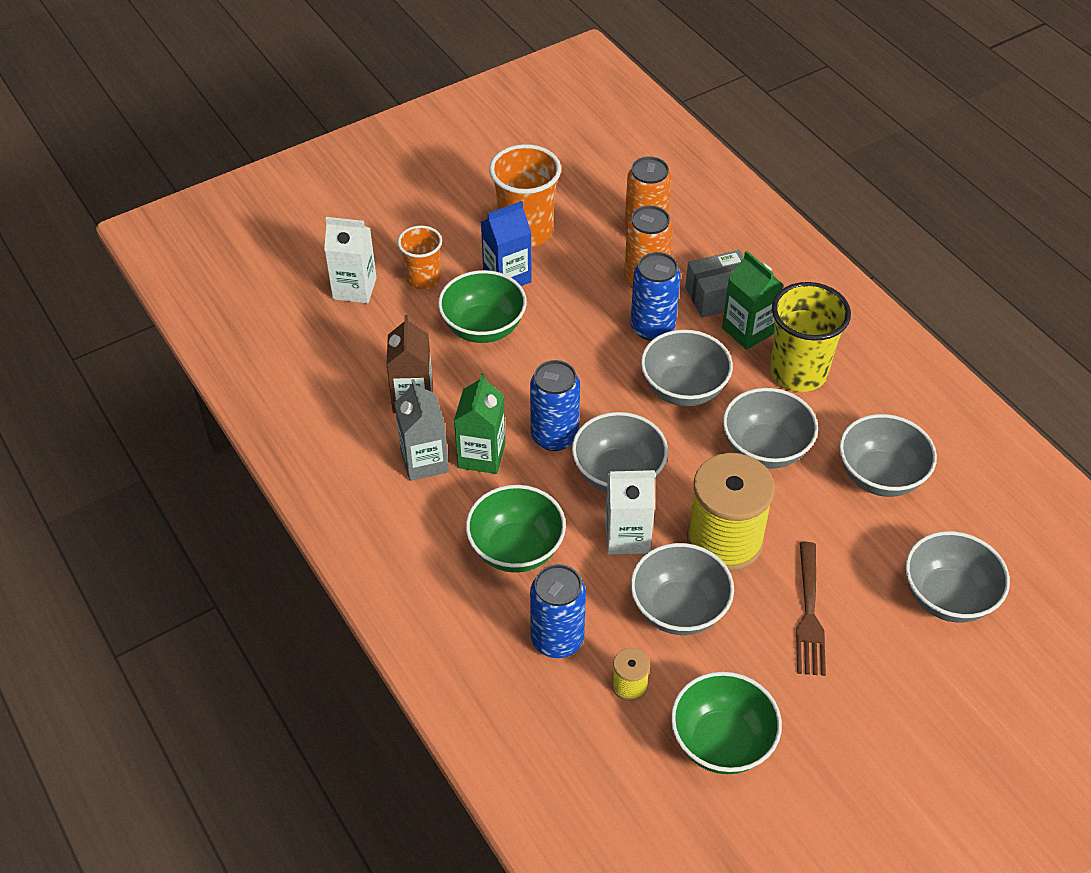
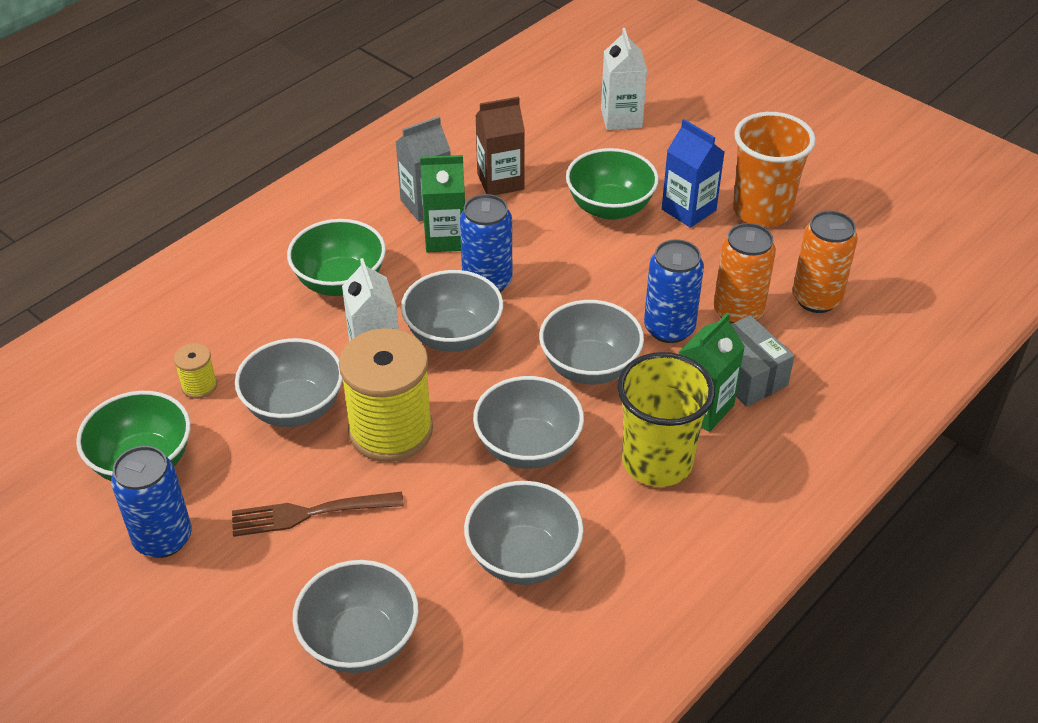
camera: 75 degrees right, 5 degrees down
(423, 279) = (656, 156): orange cup -> none
(557, 639) = (243, 328): blue can -> blue can (163, 538)

